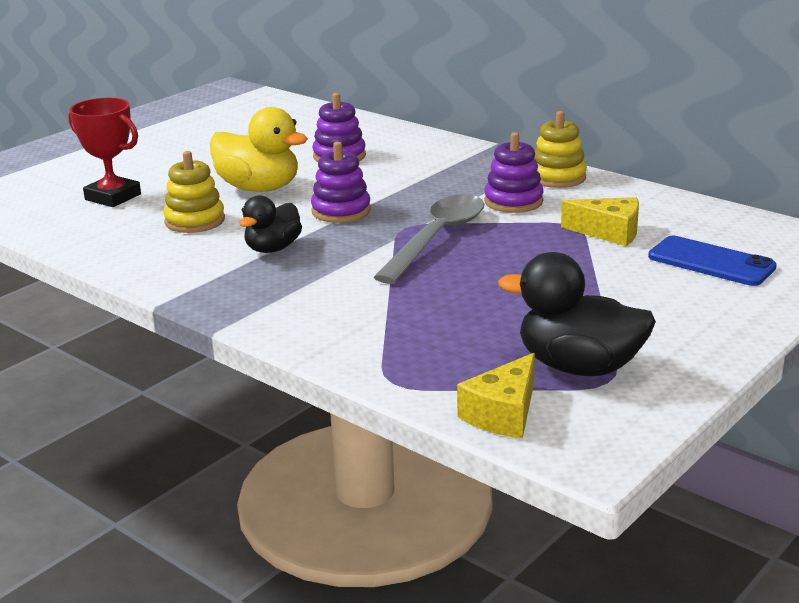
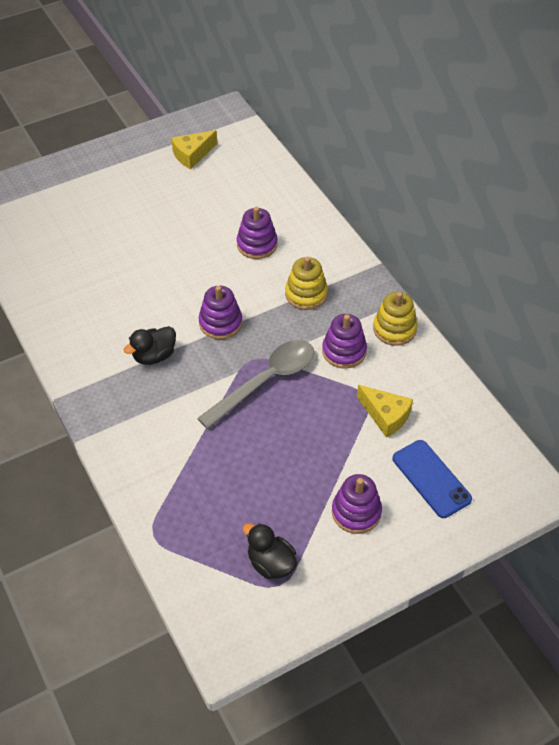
camera: 20 degrees right, 25 degrees up
(113, 197) = (82, 251): red trophy -> none
(195, 221) = (120, 302): yellow stacking toy -> yellow stacking toy (306, 294)
(259, 188) = (181, 272): yellow duck -> none
(503, 414) = (199, 592): yellow cheese -> yellow cheese (192, 155)
(579, 367) = (271, 563): black duck -> black duck, size x0.64
(647, 304) = (356, 512): none -> purple stacking toy

